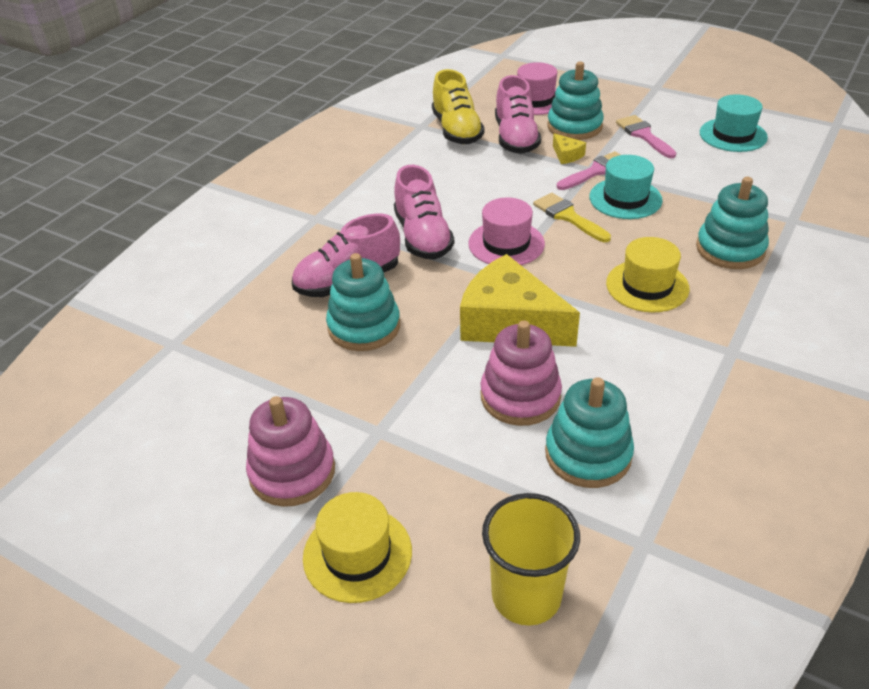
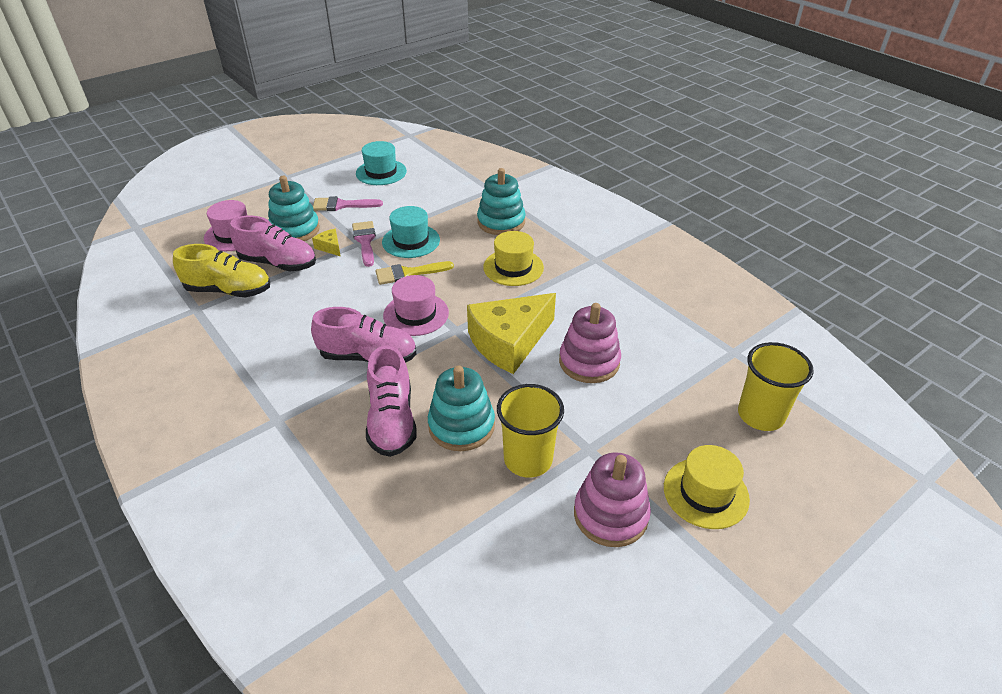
camera: 70 degrees left, 0 degrees up
(341, 387) = (528, 459): none -> yellow cup
(567, 155) = (330, 247): yellow cheese -> yellow cheese turned 120 degrees counterclockwise
(588, 454) = (656, 349): turquoise stacking toy -> none

